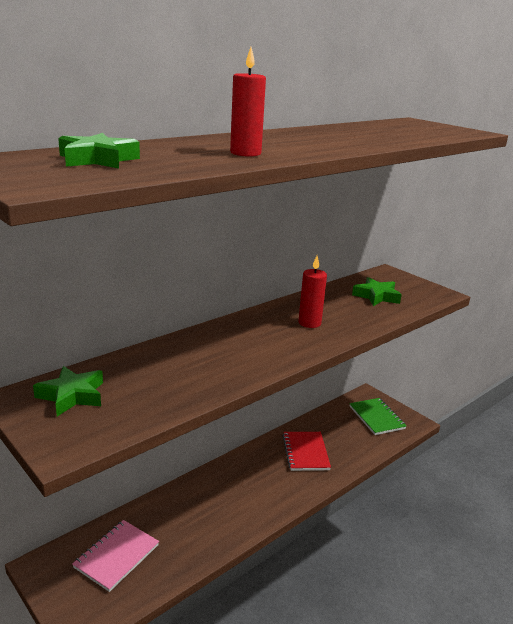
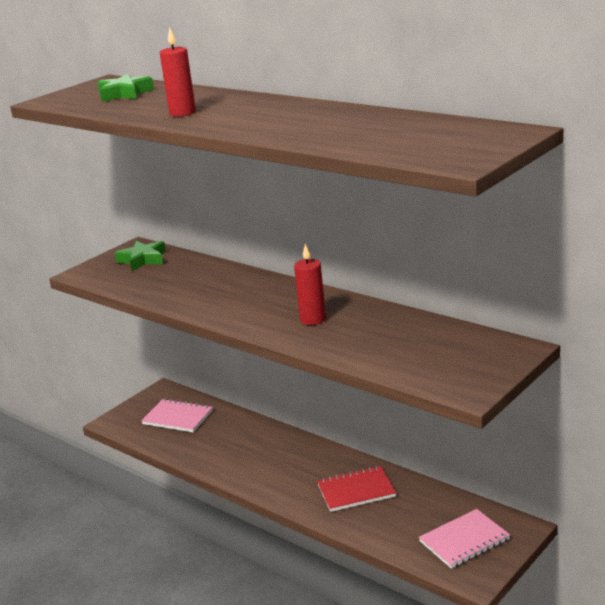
camera: 85 degrees right, 0 degrees up
(376, 296) = (419, 348): green star -> none
(376, 417) = (464, 541): green notebook -> pink notebook

